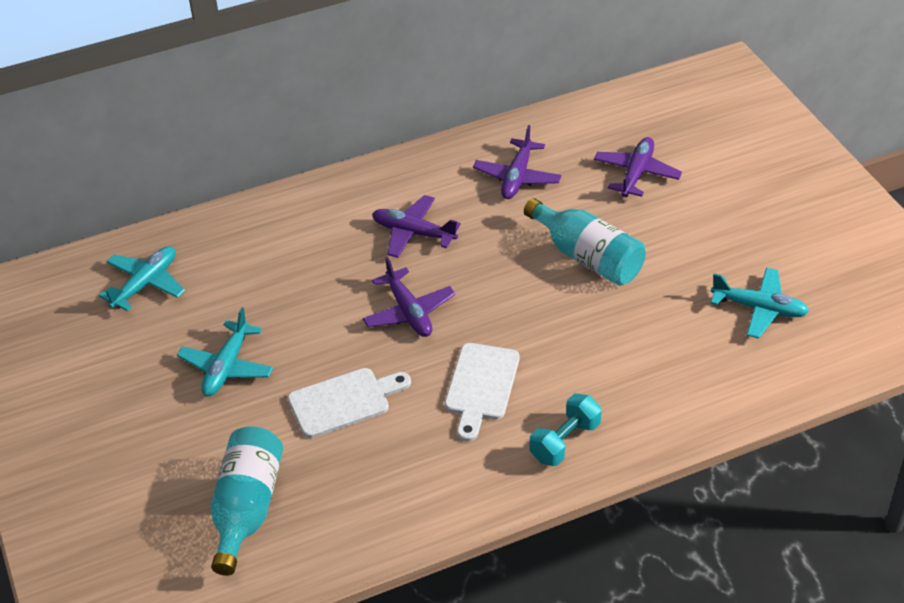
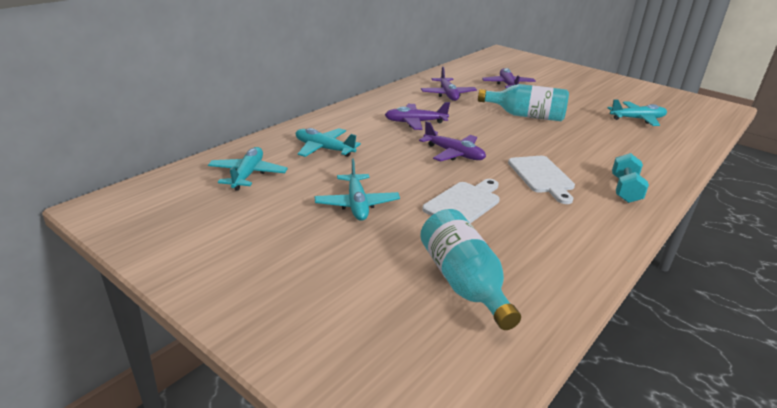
camera: 30 degrees left, 15 degrees down
(258, 259) = (324, 149): none -> turquoise plane

